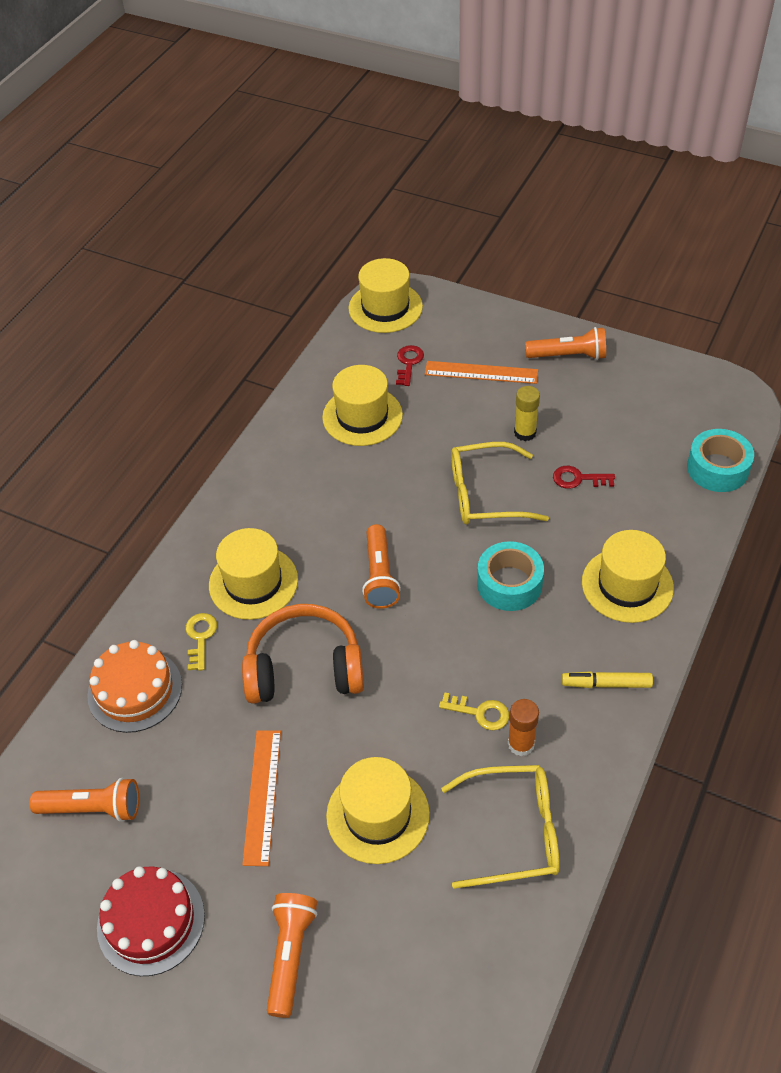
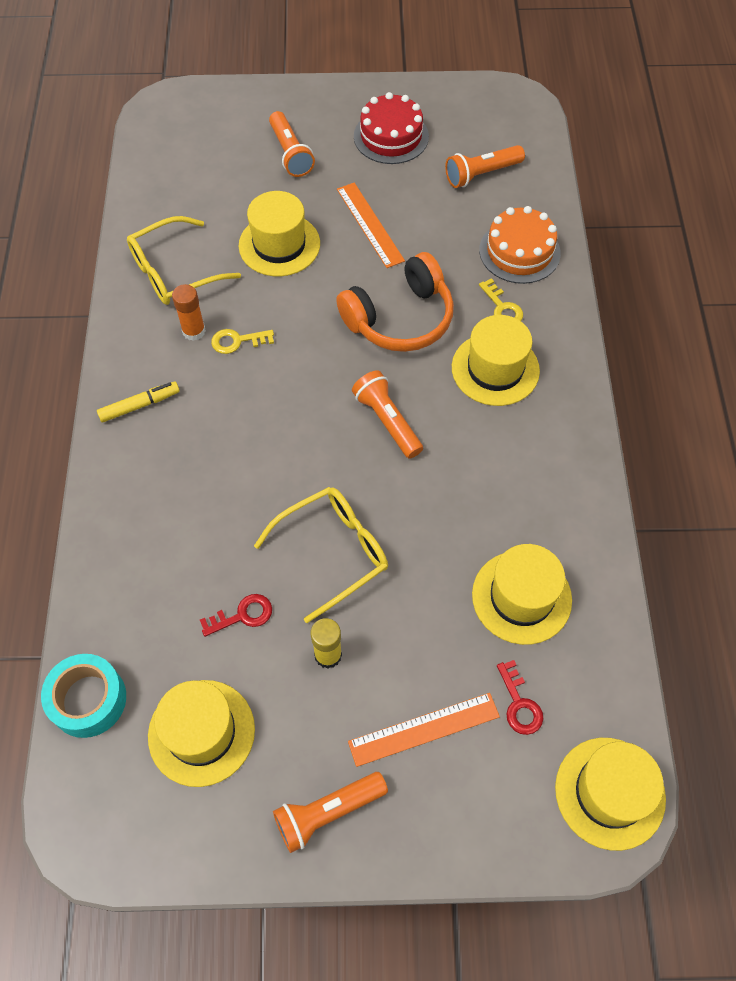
camera: 150 degrees right, 10 degrees up
(509, 584) = (263, 462): turquoise tape -> none
(627, 585) = (149, 508): yellow hat -> yellow hat (201, 732)

